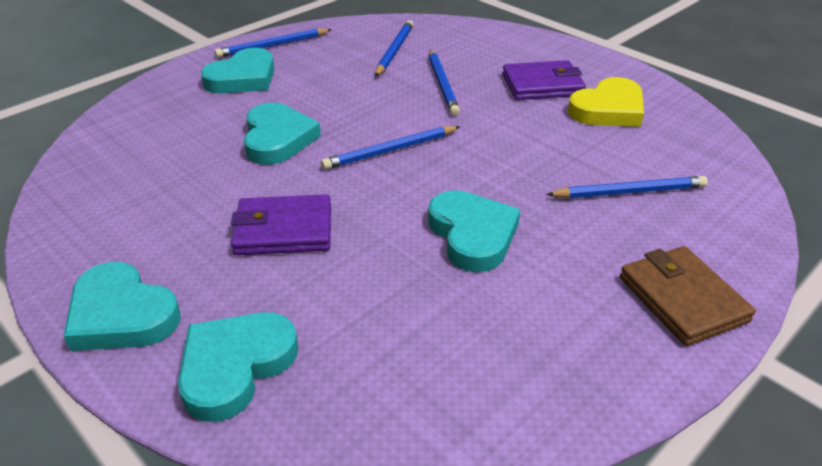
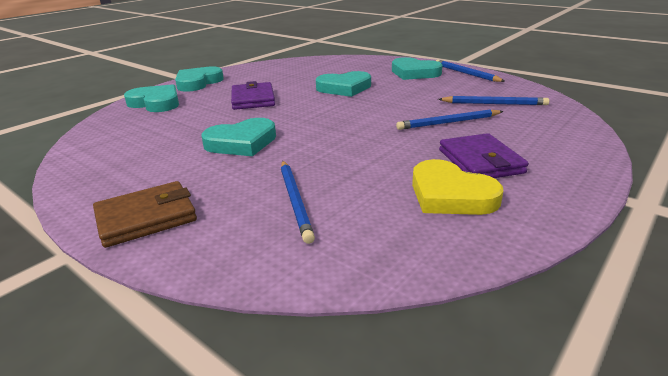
camera: 85 degrees right, 10 degrees down
(390, 151) = (339, 114): blue pencil -> none

